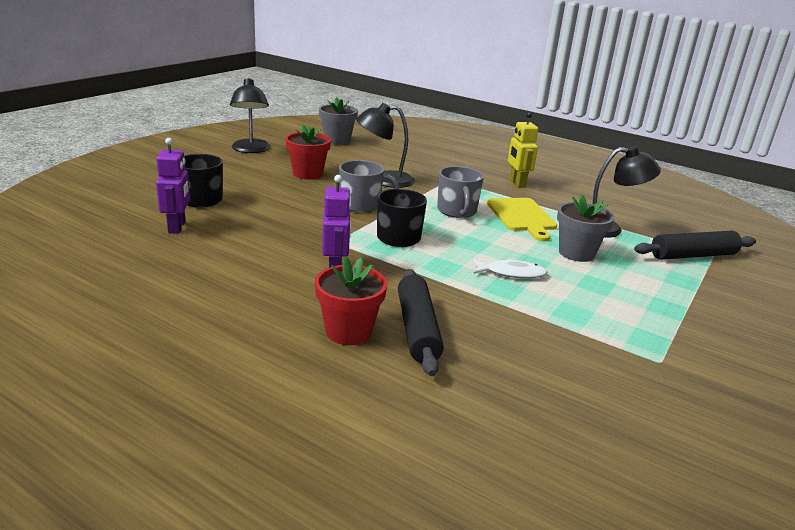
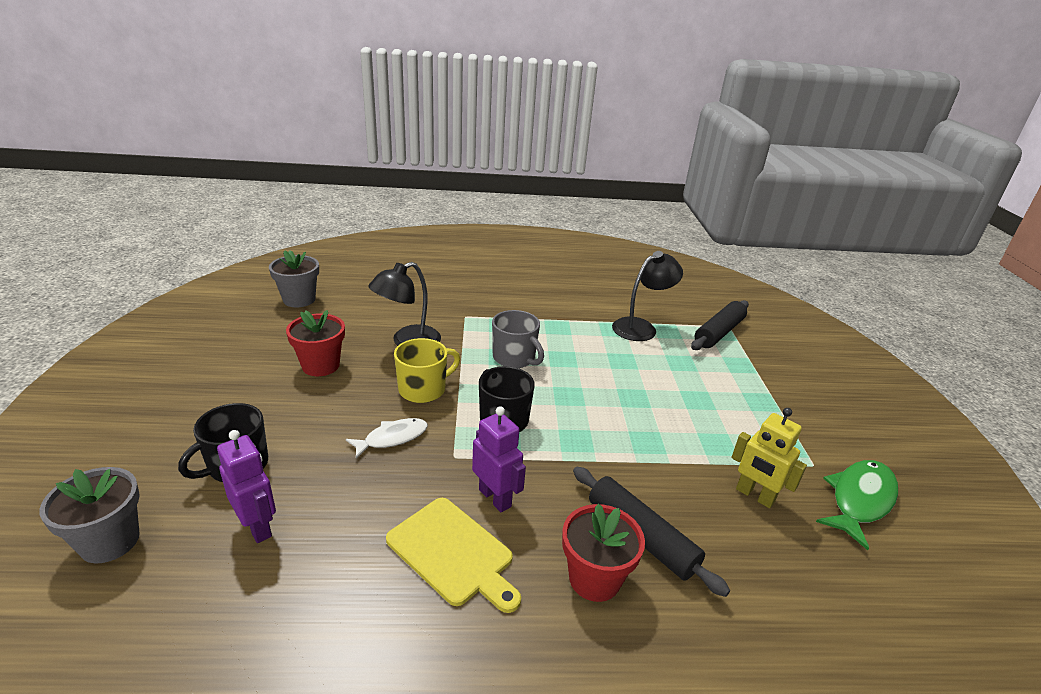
camera: 35 degrees left, 5 degrees up
(251, 150) = (213, 352): black lamp -> none
(361, 205) = (423, 389): grey mug -> yellow mug
(511, 273) = (633, 419): white fish -> white fish (392, 438)
(517, 183) = (524, 298): yellow robot -> yellow robot (754, 496)
(522, 216) = (570, 341): yellow cutting board -> yellow cutting board (453, 553)
(576, 253) = (650, 368): grey flower pot -> grey flower pot (110, 541)
(677, 399) = (859, 500): none -> green fish

